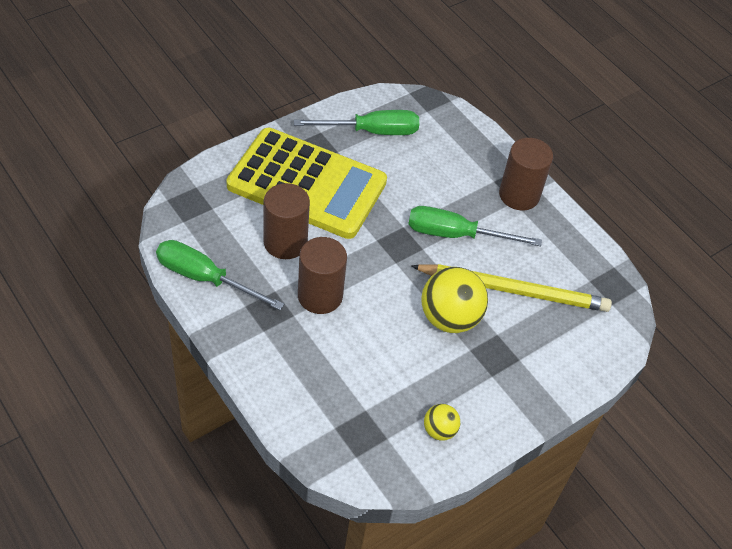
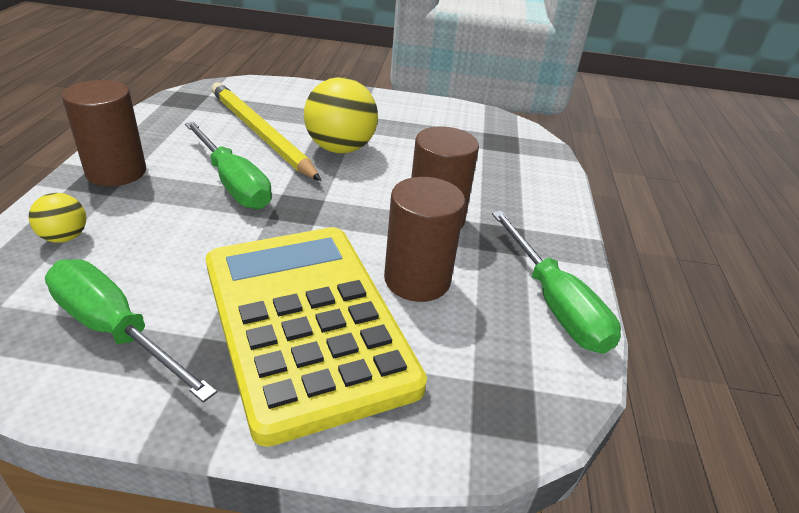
camera: 135 degrees left, 15 degrees down
(439, 430) = (440, 117): yellow ball -> yellow ball (65, 237)

